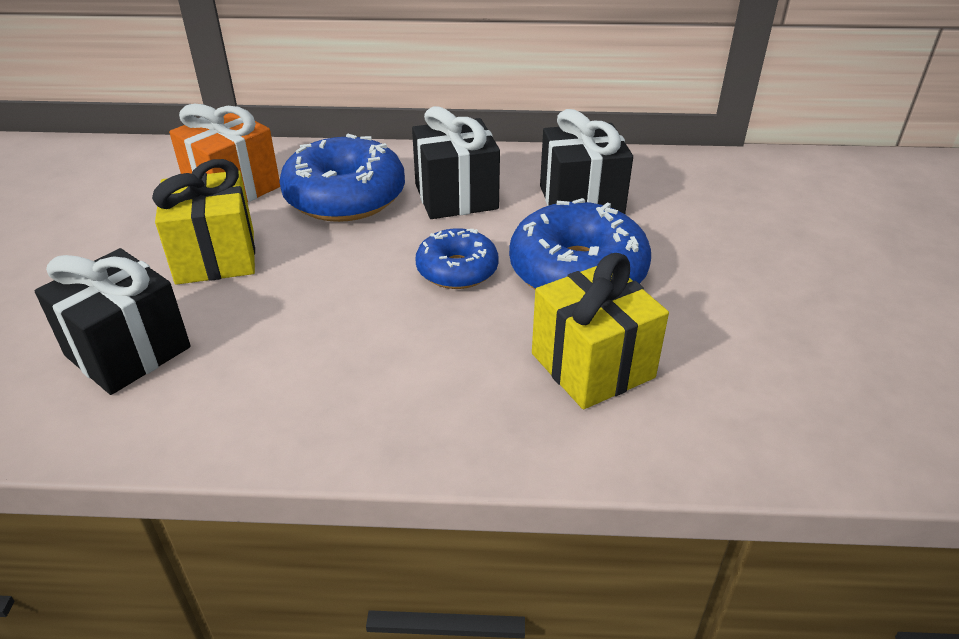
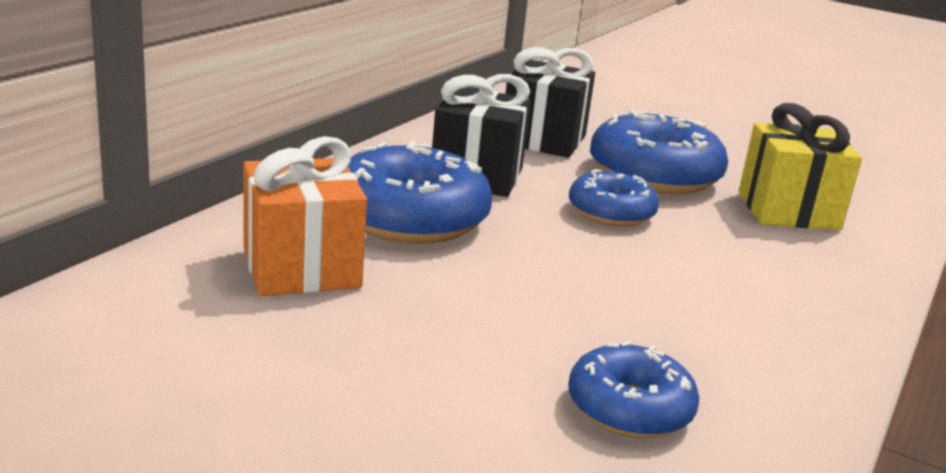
camera: 65 degrees left, 15 degrees down
(128, 351) = (629, 408): black gift -> blue donut
(216, 257) = (464, 314): yellow gift -> none

